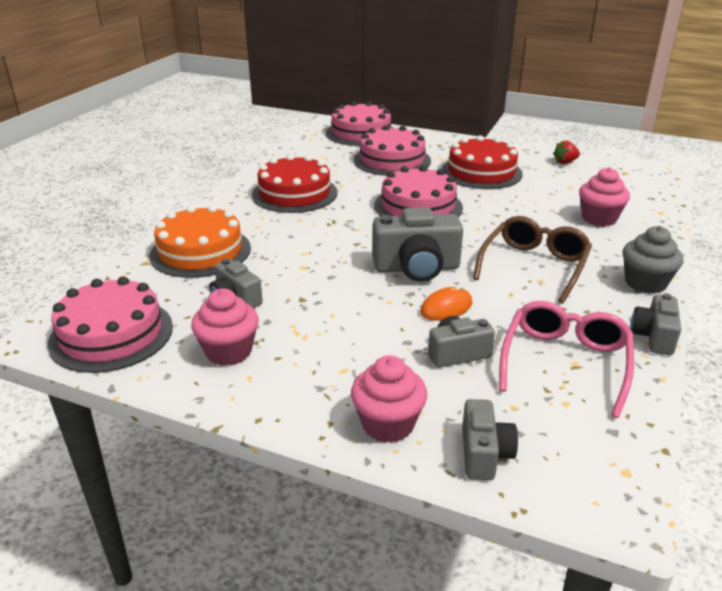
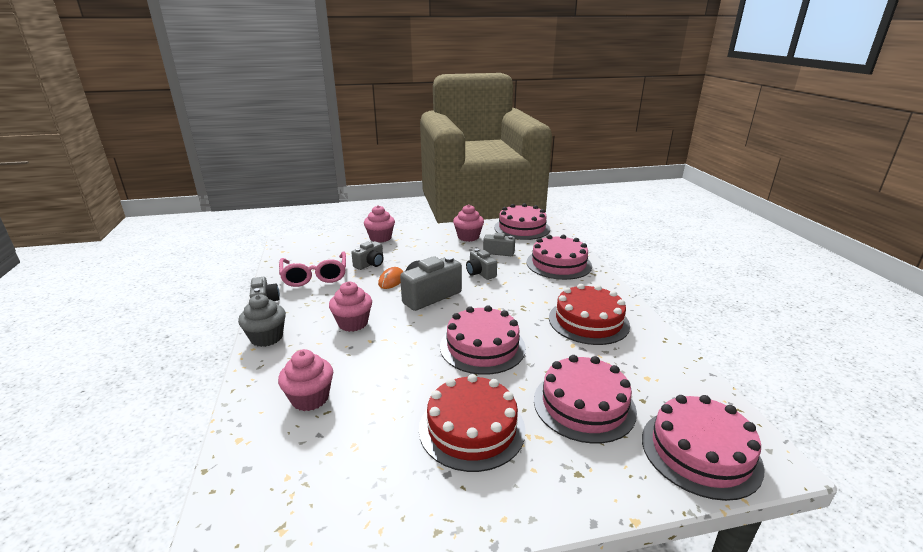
camera: 145 degrees right, 5 degrees down
(200, 251) = (558, 264): orange cake -> pink cake
(484, 454) = (339, 241): grey camera -> grey camera (480, 273)
(534, 266) = (353, 323): brown glasses -> pink cupcake
(565, 162) = (379, 514): red strawberry -> none

